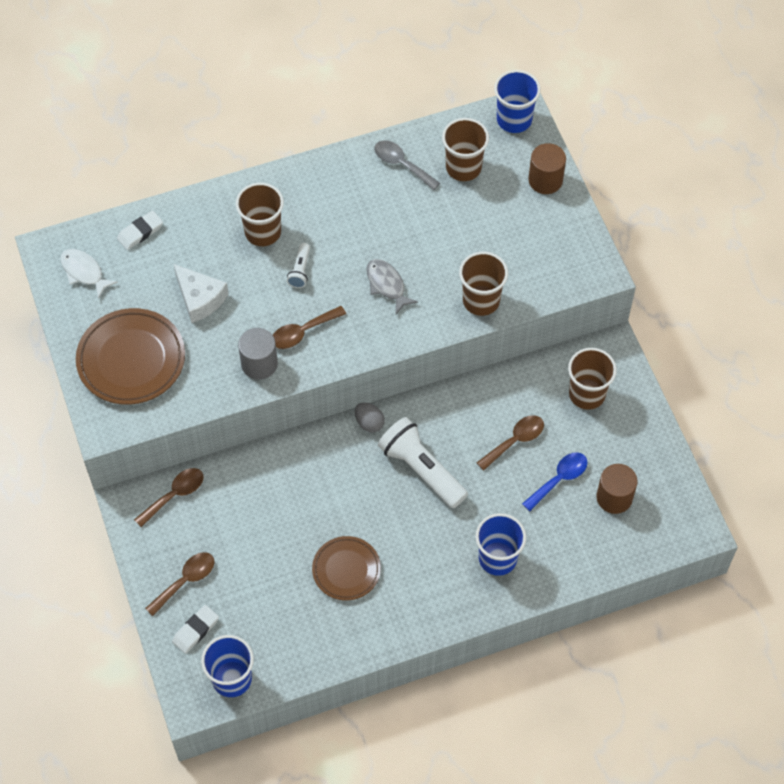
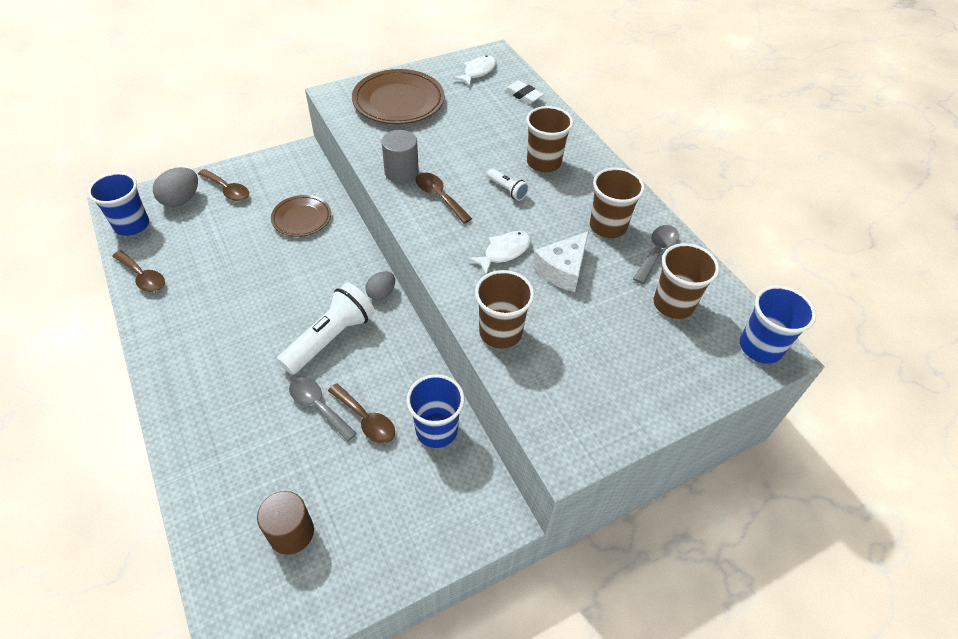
camera: 80 degrees right, 10 degrees down
(175, 495) = (307, 176): brown spoon -> brown spoon (143, 277)
(195, 630) = (181, 200): white eraser -> grey egg
(200, 299) = (464, 132): white cheese -> white cheese (562, 269)
(300, 270) = (507, 190): white flashlight -> white flashlight turned 135 degrees counterclockwise
(346, 570) = (225, 290): brown plate -> brown plate (302, 218)
(387, 285) = (504, 252): grey fish -> white fish
(497, 479) = (318, 406): none -> grey spoon
(497, 558) = (222, 413): blue cup -> blue cup (436, 430)
(545, 180) = (686, 385): brown cylinder -> none
(559, 479) = (317, 468): blue spoon -> none
(587, 394) = (432, 491): brown cup -> brown cup (608, 226)

